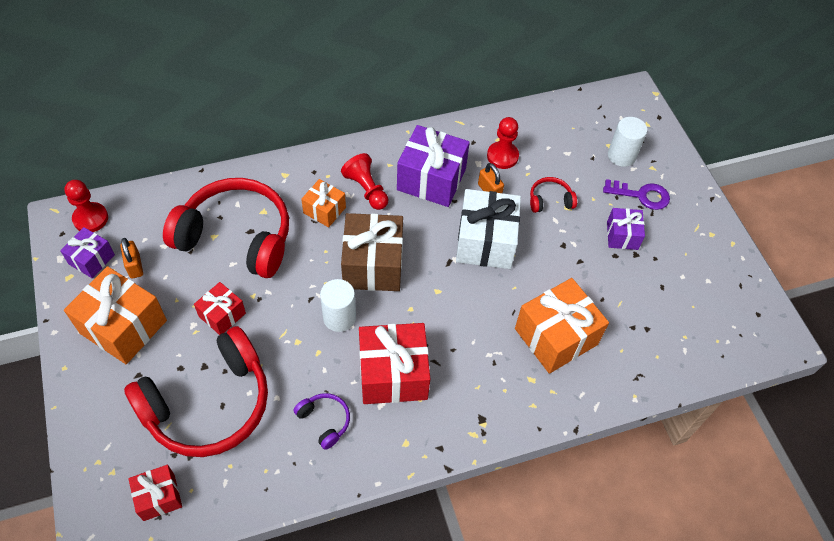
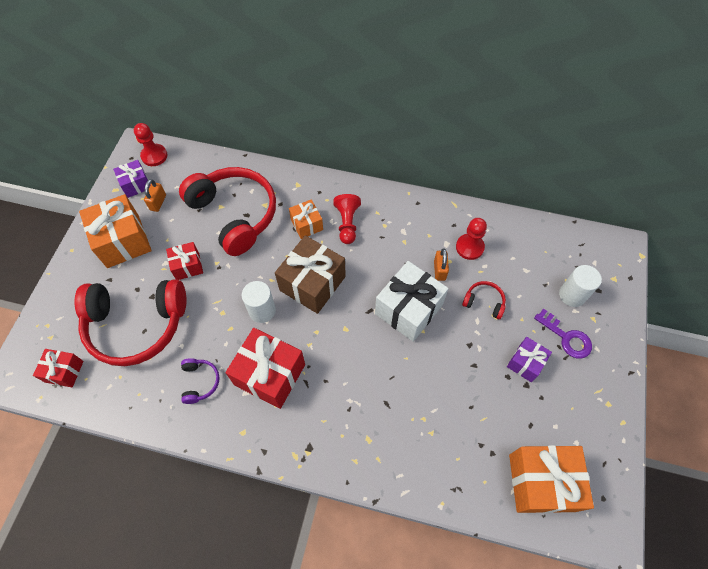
camera: 35 degrees right, 5 degrees up
(431, 179) = (401, 239): purple gift -> none
(556, 336) = (411, 416): orange gift -> orange gift (541, 482)

